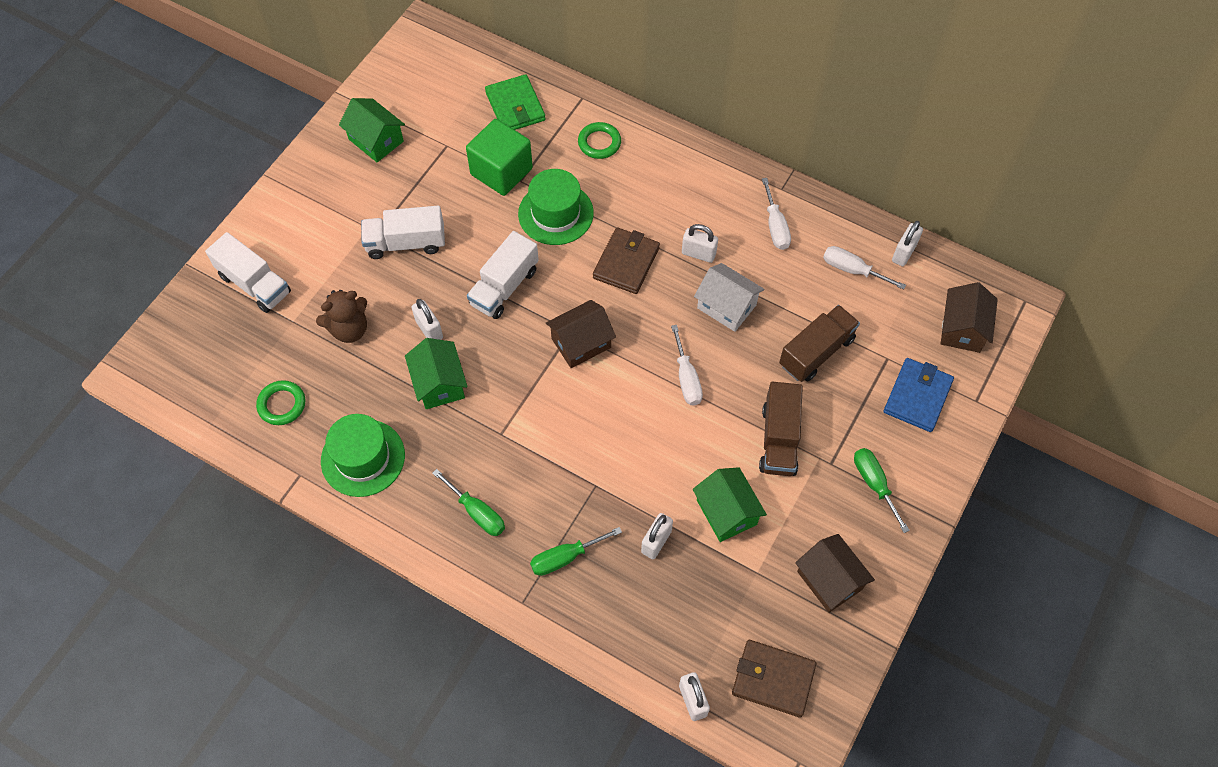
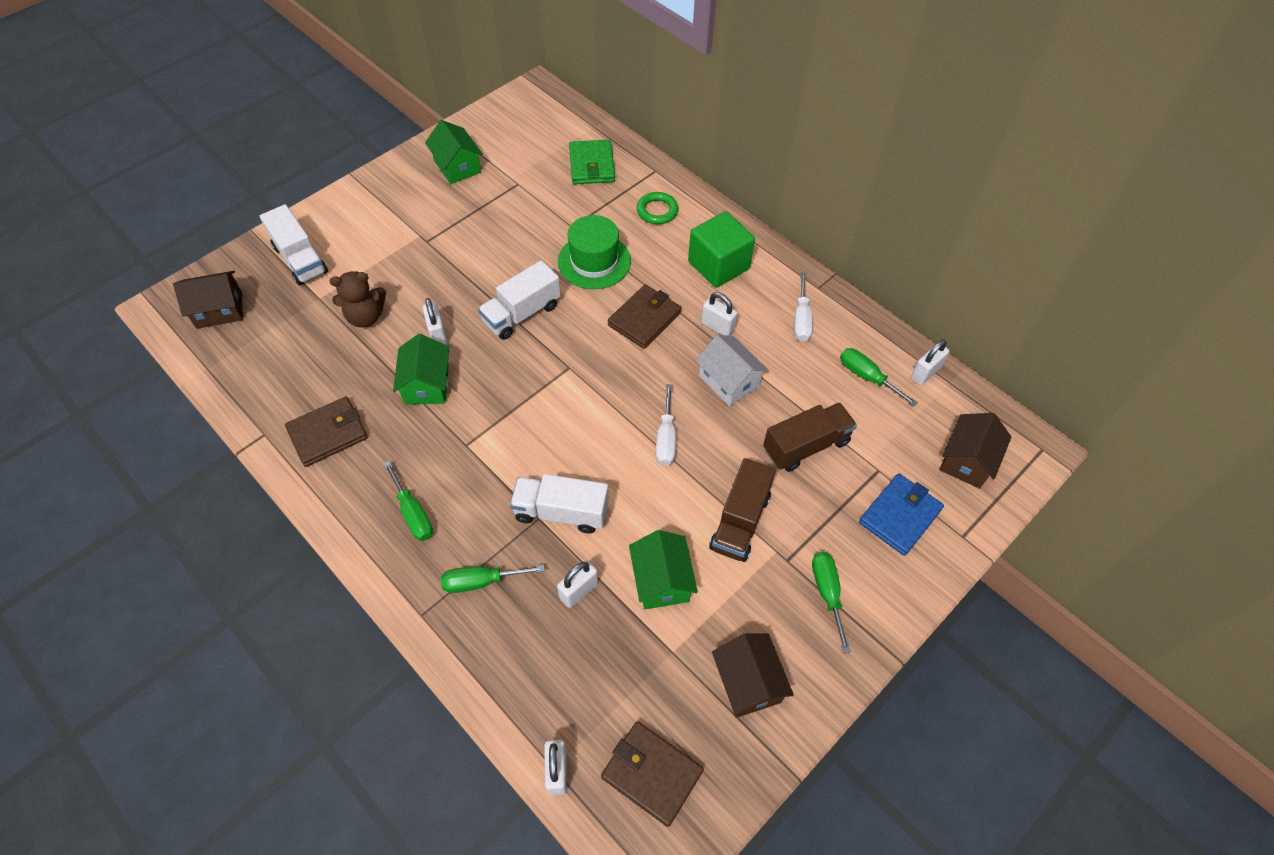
camera: 15 degrees right, 5 degrees down
(282, 404) = (276, 367): green ring -> none
(363, 458) = (328, 434): green hat -> brown wallet
(406, 243) = (448, 256): white truck -> white truck (561, 512)
(501, 171) = (558, 215): green cube -> green cube (718, 265)
(581, 343) = (575, 380): brown house -> brown house (219, 310)
(852, 270) = (867, 377): white screwdriver -> green screwdriver

